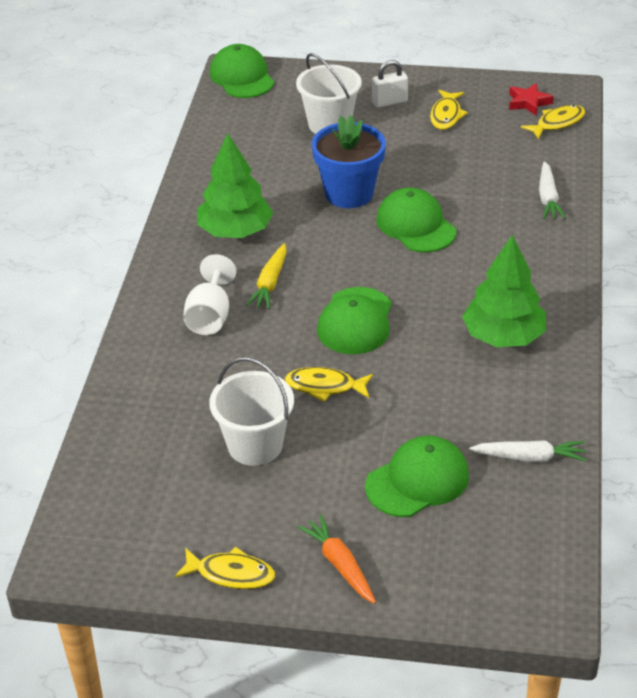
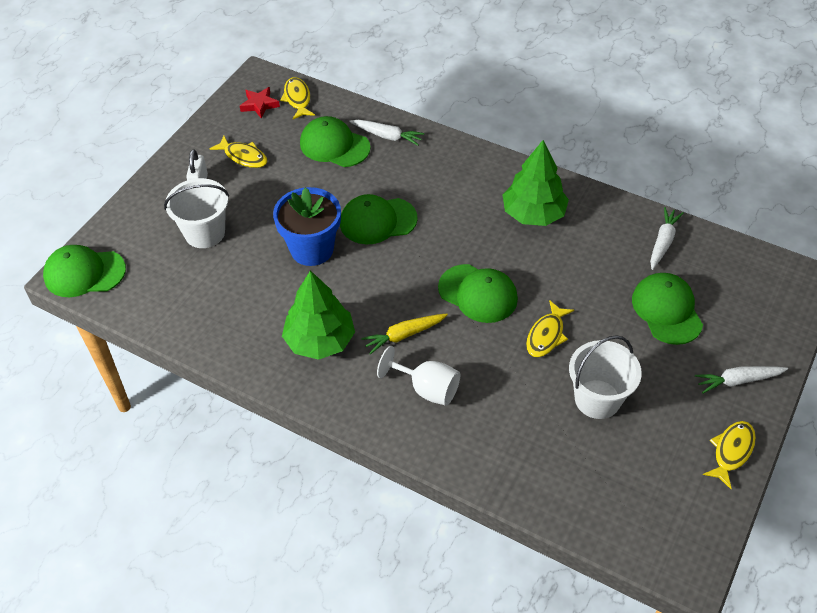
camera: 70 degrees left, 10 degrees up
(270, 283) = (404, 335): yellow carrot -> yellow carrot turned 120 degrees clockwise
(339, 564) = (738, 381): orange carrot -> white carrot
(505, 167) = (334, 145): none -> green cap

